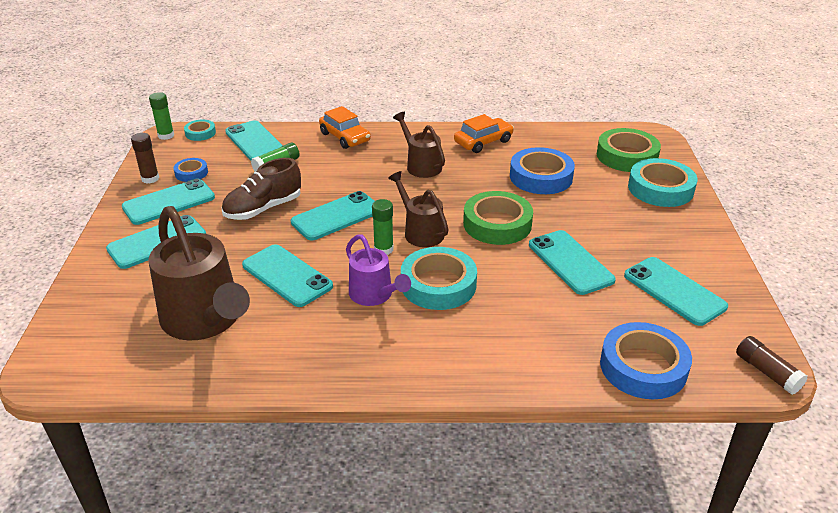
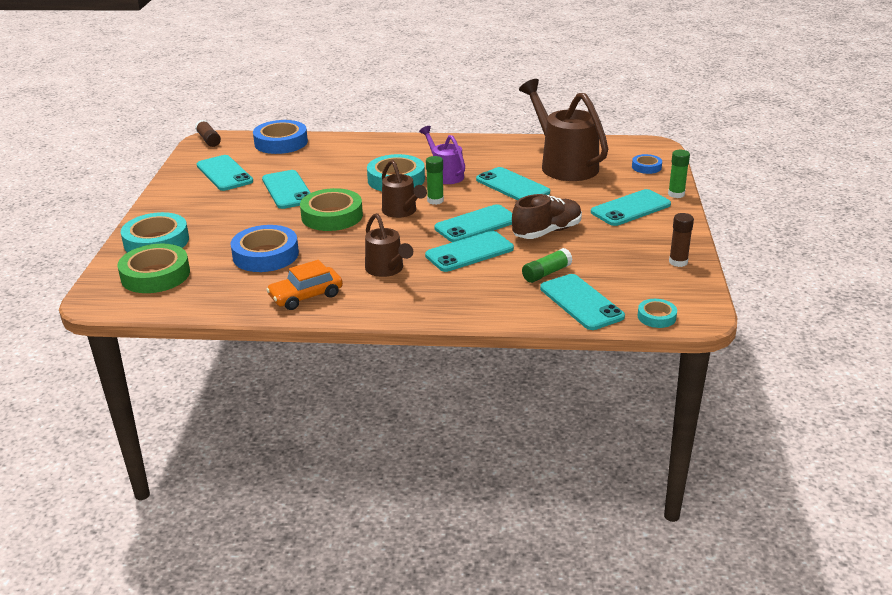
camera: 175 degrees left, 5 degrees down
(166, 135) = (698, 314): green glue stick -> green glue stick (676, 194)
(169, 202) = (642, 239): turquoise phone -> turquoise phone (469, 252)
(191, 173) = (637, 267): blue tape -> blue tape (646, 167)
(345, 137) = (472, 306): orange car -> none

